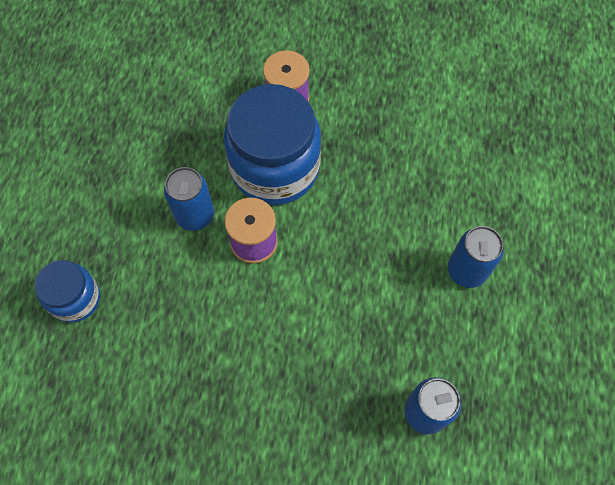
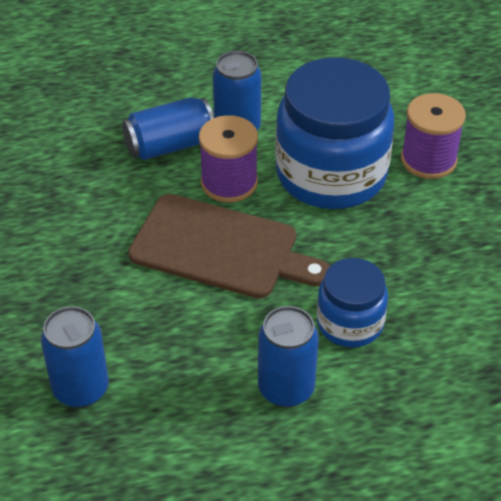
camera: 70 degrees right, 20 degrees down
(75, 298) = (106, 75): blue jar -> blue jar (350, 323)
(191, 272) = (170, 145): none -> blue can
(321, 270) = (221, 248): none -> brown cutting board

